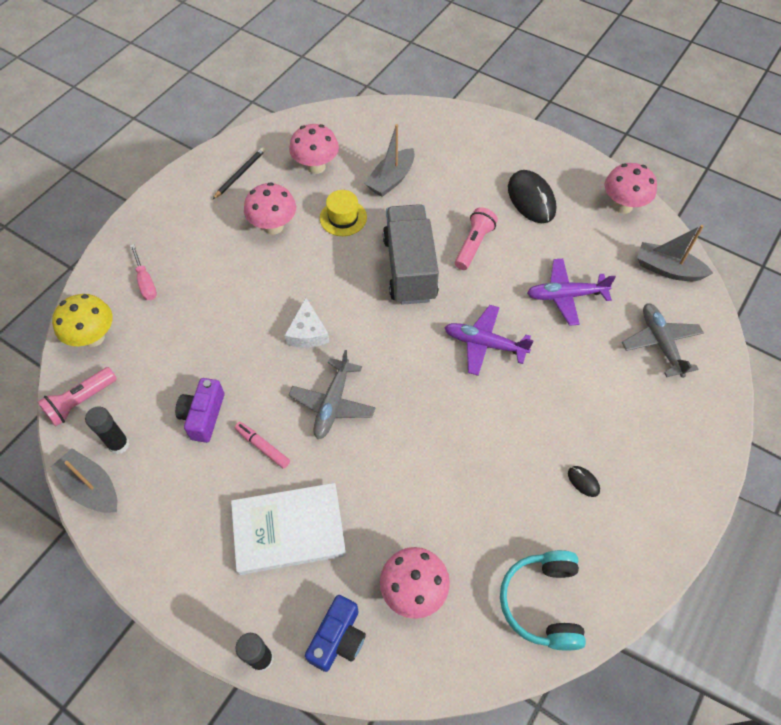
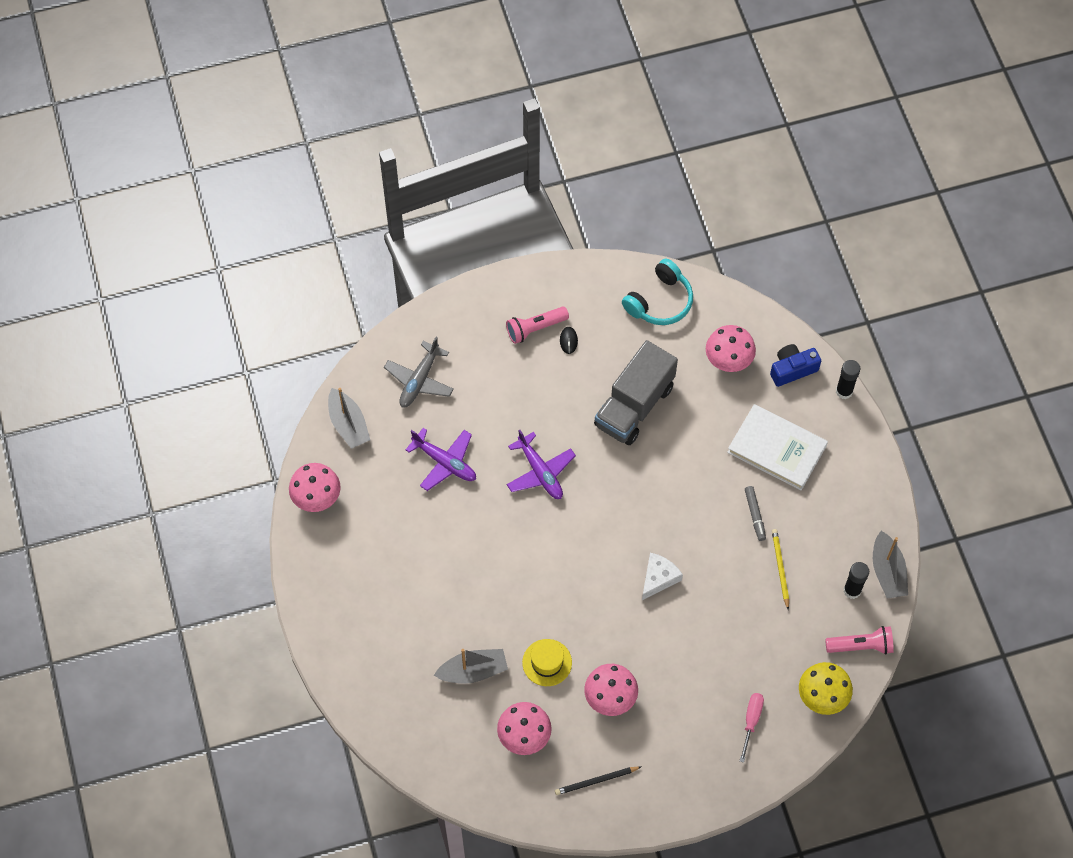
camera: 140 degrees left, 5 degrees up
(203, 416) = (780, 568): purple camera -> yellow pencil
(263, 447) = (754, 515): pink marker -> grey marker
(333, 404) = (684, 509): grey plane -> none
(410, 268) = (536, 573): grey truck -> grey truck (634, 406)
(473, 245) = (468, 556): pink flashlight -> pink flashlight (535, 328)
(531, 199) = (380, 561): black mouse -> none

